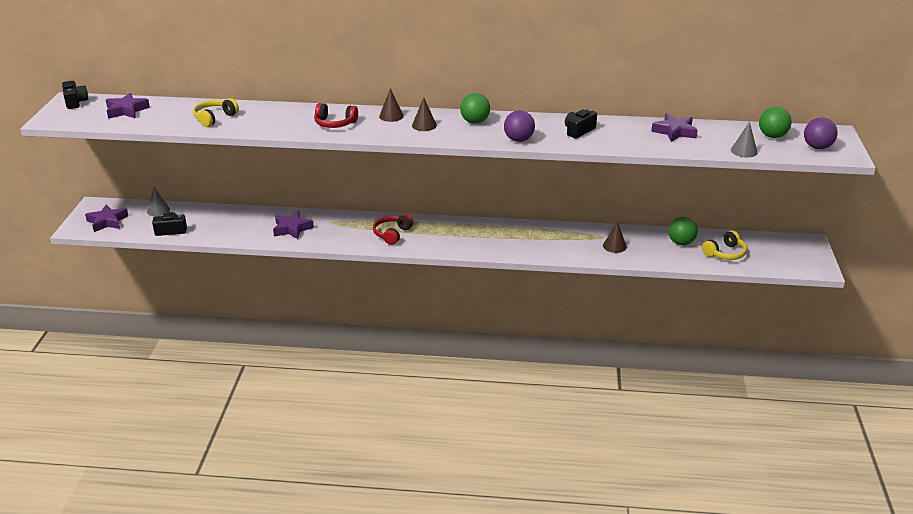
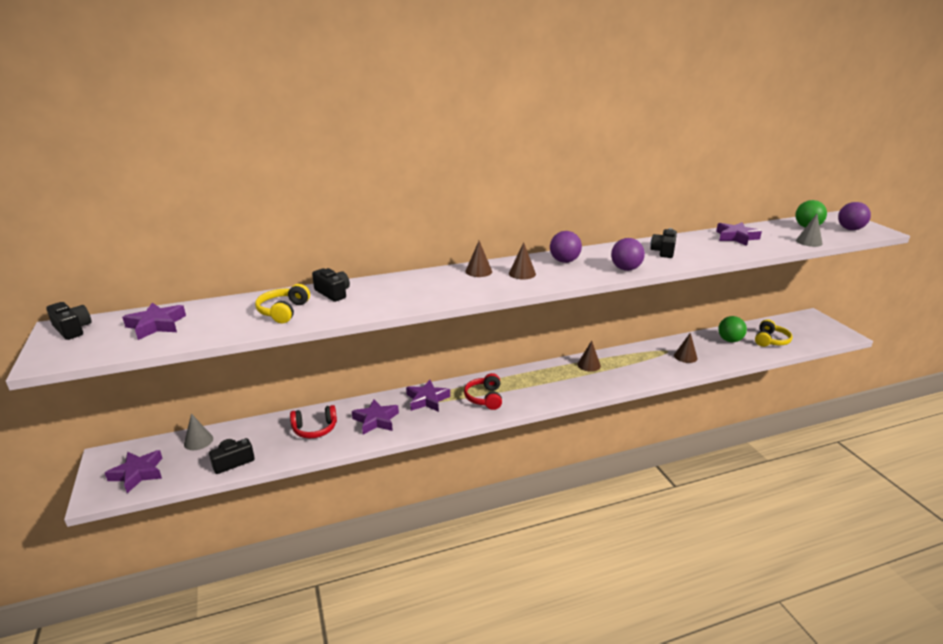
camera: 25 degrees left, 5 degrees down
(262, 111) = (333, 293): none -> black camera
(335, 123) = (430, 289): red headphones -> red headphones (315, 429)
(345, 224) = (427, 400): none -> purple star
(475, 122) = (564, 261): green ball -> purple ball
(512, 230) = (589, 365): none -> brown cone

